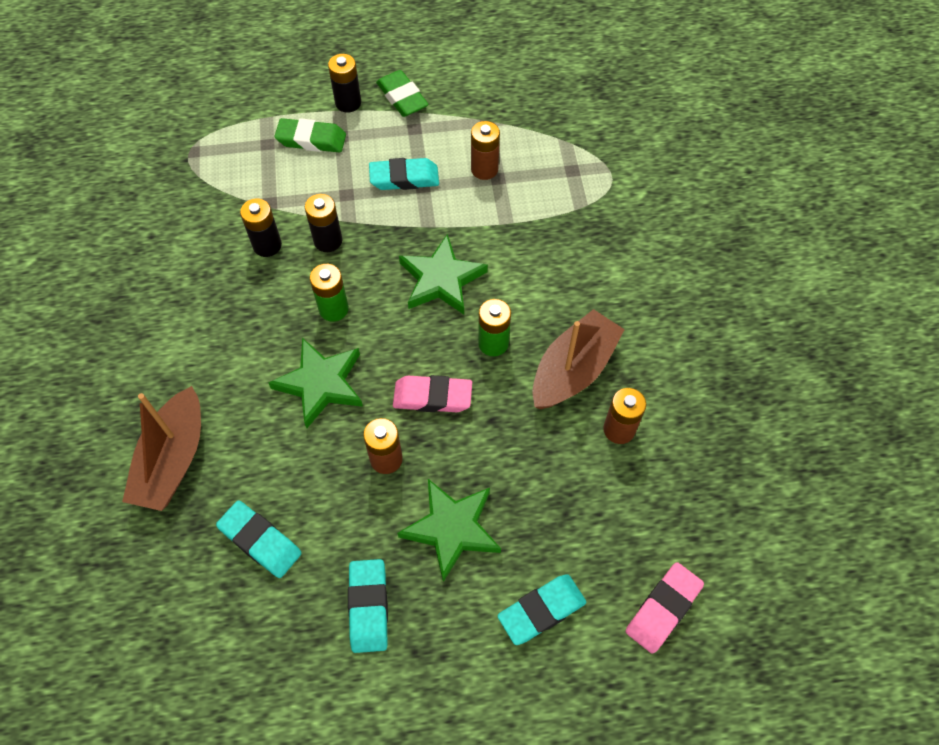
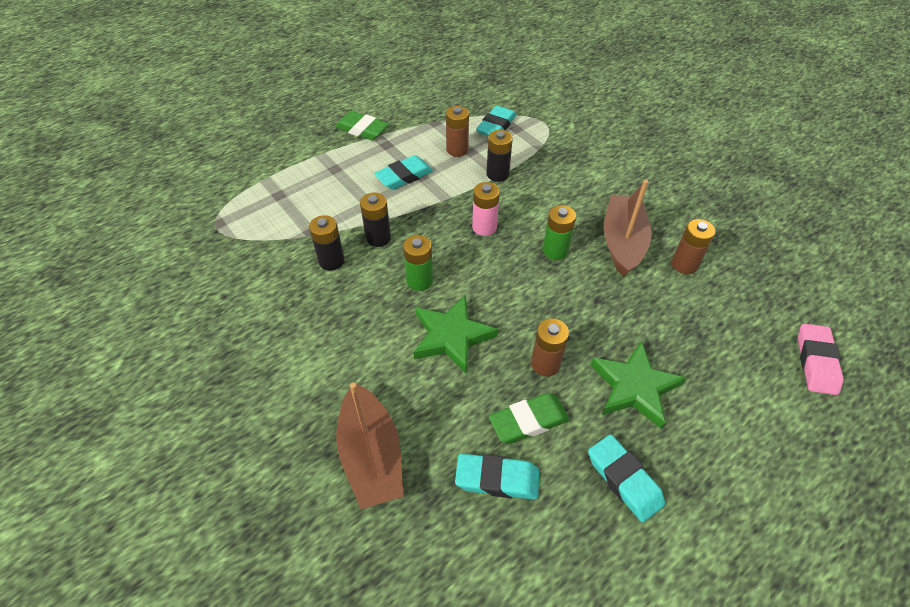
camera: 30 degrees left, 10 degrees down
(311, 140) = (313, 179): green eraser -> green eraser (528, 421)
(348, 103) = (323, 147): black battery -> black battery (497, 174)
(432, 397) = (543, 305): pink eraser -> none
(441, 279) = (484, 227): green star -> pink battery
(541, 610) = (744, 408): turquoise eraser -> turquoise eraser (496, 126)

